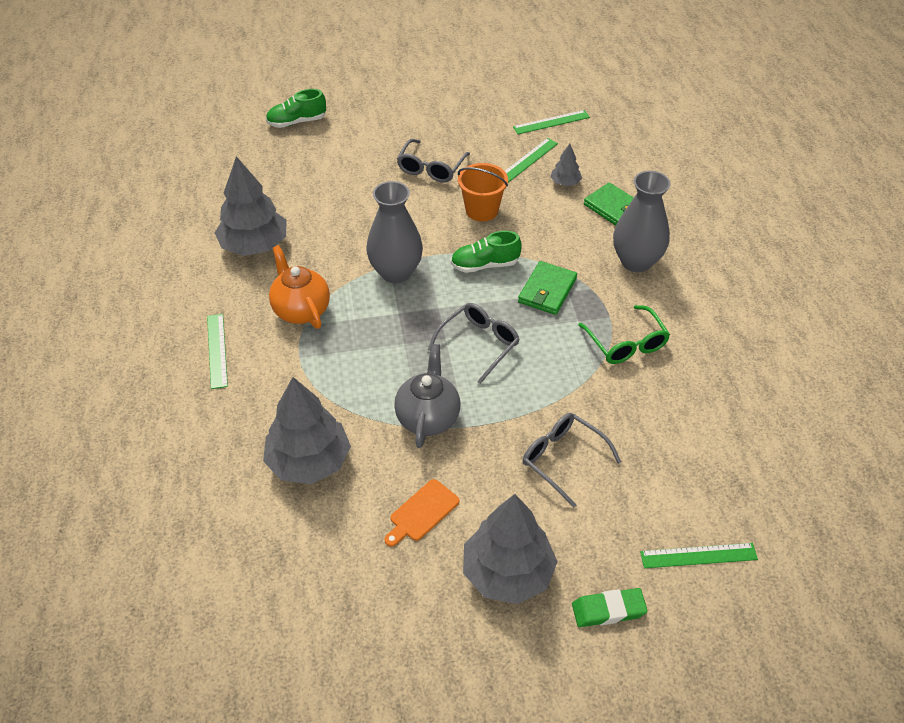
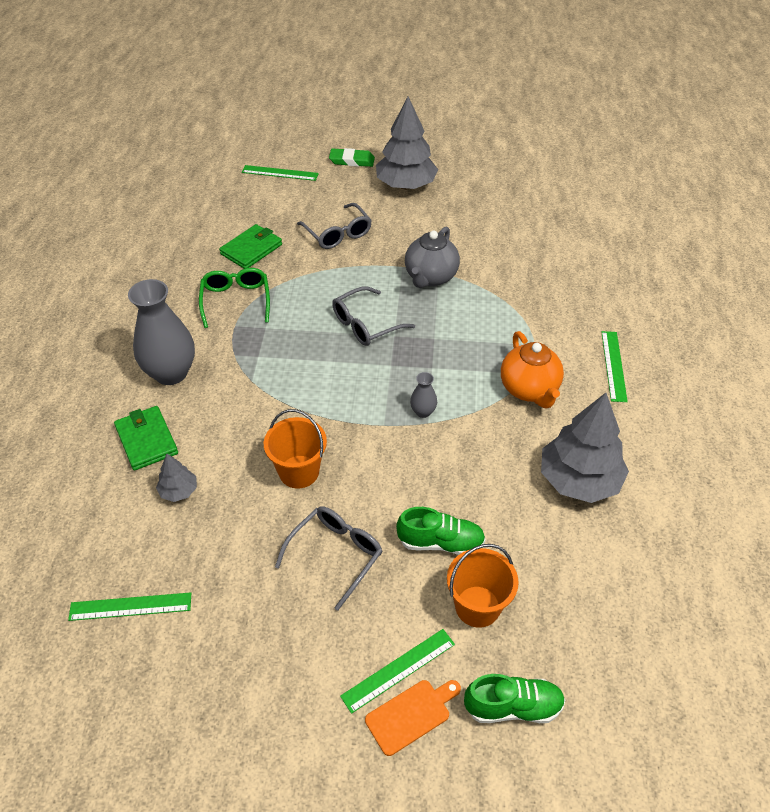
camera: 165 degrees left, 0 degrees up
(309, 461) = (532, 265): grey tree -> none
(325, 160) = (477, 606): none -> orange bucket
(396, 272) = (423, 412): grey vase -> grey vase, size x0.44
(422, 512) = (453, 222): orange cutting board -> orange cutting board (411, 715)
(485, 265) = (326, 401): green shoe -> green shoe (440, 542)
(527, 160) = (203, 539): green ruler -> green ruler (398, 670)
(547, 290) = (277, 361): green wallet -> green wallet (251, 249)

